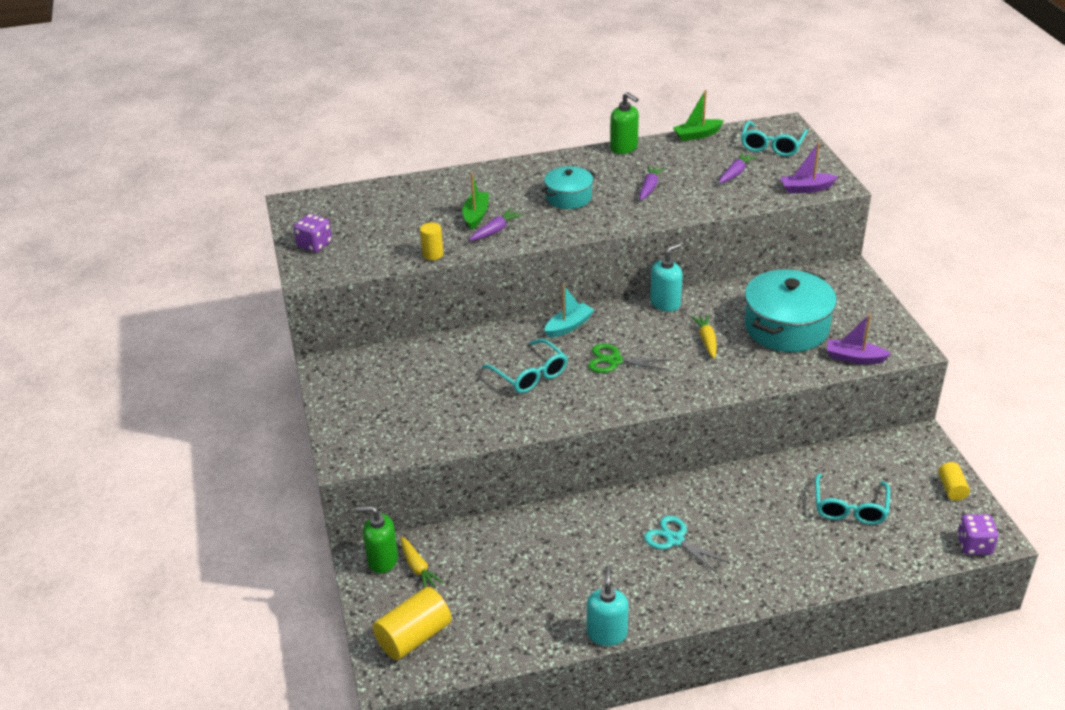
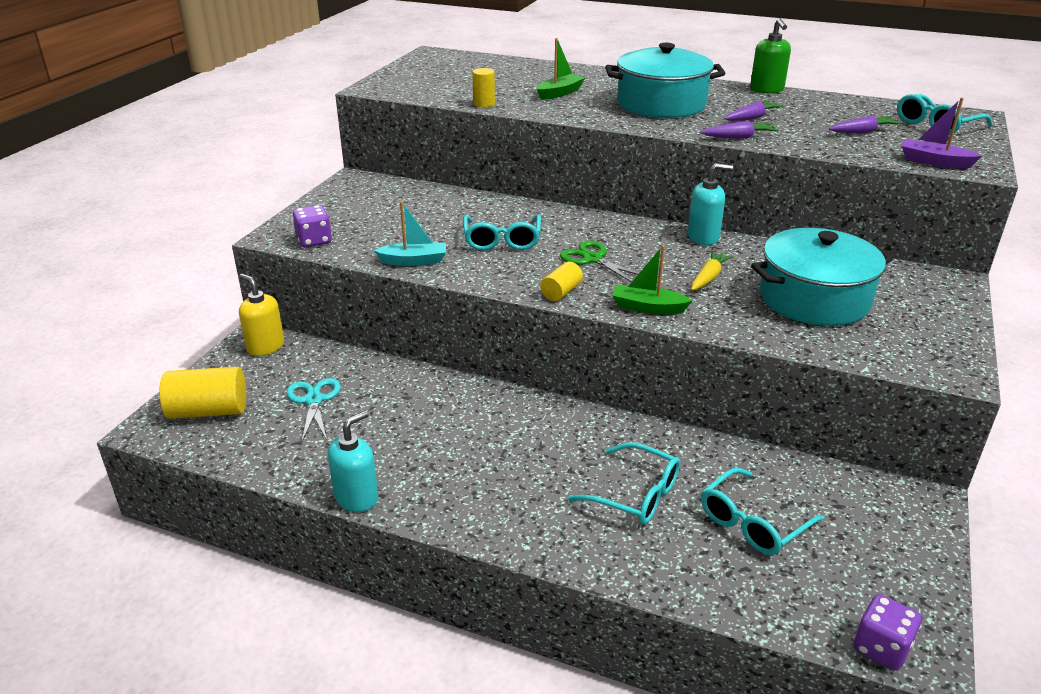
camera: 35 degrees right, 5 degrees down
(314, 245) = (406, 76): purple dice -> purple dice (314, 241)
(382, 560) = (265, 346): green soap dispenser -> yellow soap dispenser
(418, 568) = (281, 365): yellow carrot -> none
(495, 230) = (560, 105): purple carrot -> purple carrot (739, 137)
(568, 197) = (661, 104): turquoise pot -> turquoise pot, size x1.74
(568, 326) = (586, 221): turquoise boat -> turquoise boat (414, 261)
(675, 540) = (523, 455): turquoise scissors -> turquoise scissors (314, 400)
(697, 135) = (858, 99): green boat -> green boat (648, 307)
(770, 528) = (635, 494): none -> turquoise glasses
(854, 358) = (867, 353): purple boat -> none
(951, 489) = (914, 570): yellow cylinder -> yellow cylinder (561, 292)

